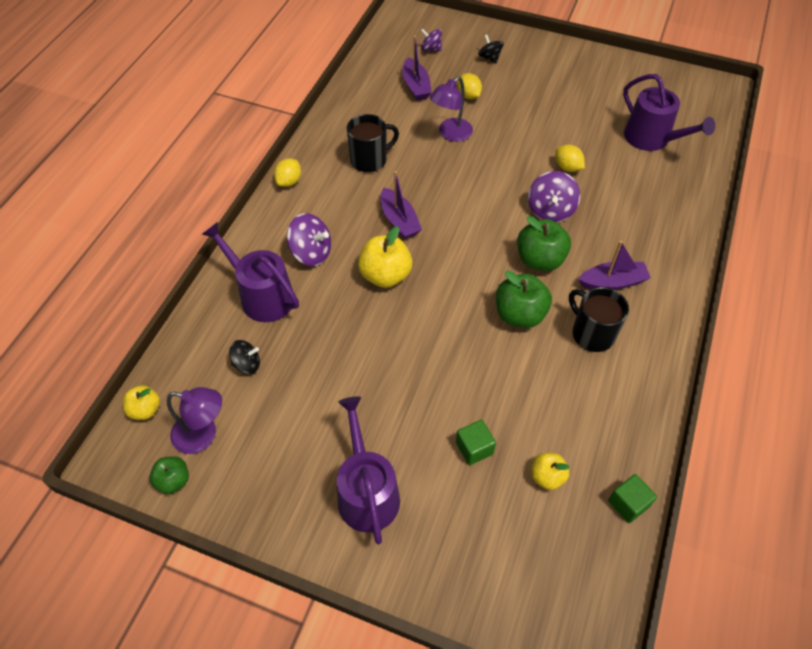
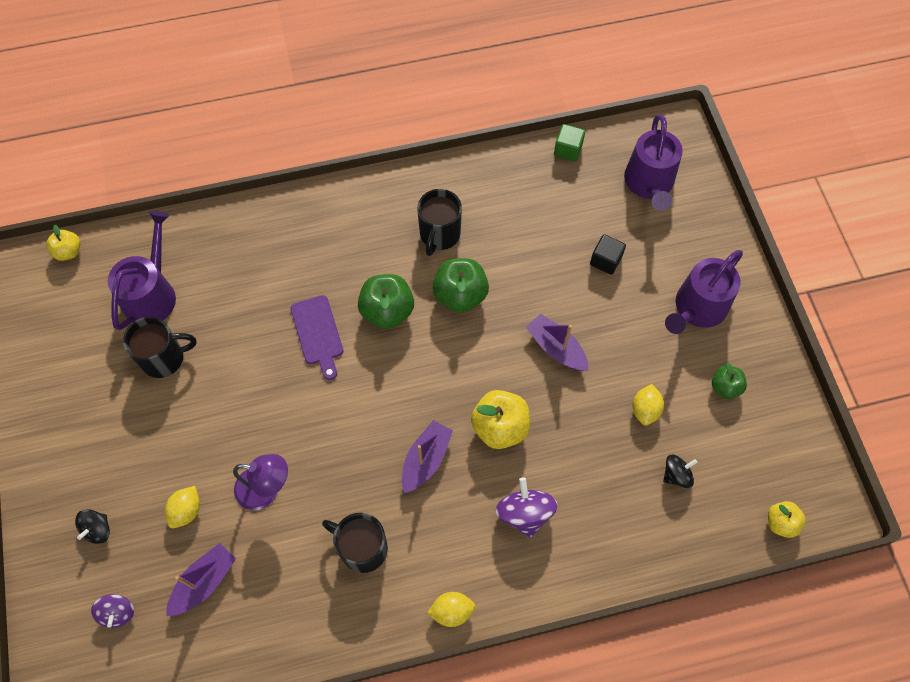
camera: 125 degrees left, 10 degrees up
(173, 480) = (807, 448): green apple -> green apple (725, 387)
(203, 435) = (759, 457): purple lamp -> none
(247, 364) = (676, 475): black spinning top -> black spinning top turned 105 degrees clockwise
(262, 296) = (604, 519): purple watering can -> purple watering can (649, 183)
(474, 448) = (605, 260): green cube -> black cube
(547, 477) = (588, 204): yellow apple -> yellow apple (69, 252)
(550, 210) = (318, 333): purple spinning top -> purple cutting board
(567, 167) = (246, 348): yellow lemon -> yellow lemon (645, 410)
(591, 125) = (164, 358): none -> black mug
(612, 282) = (372, 244): purple boat -> purple boat (556, 348)

